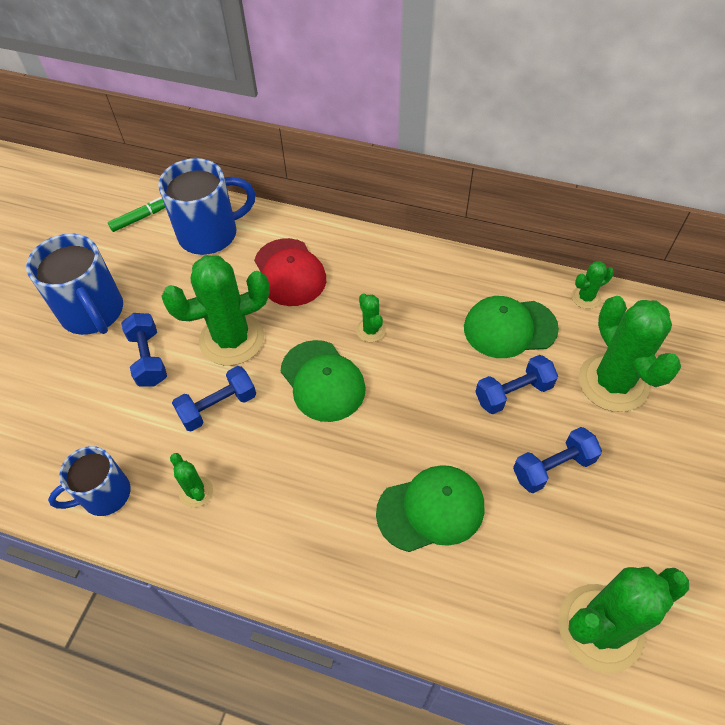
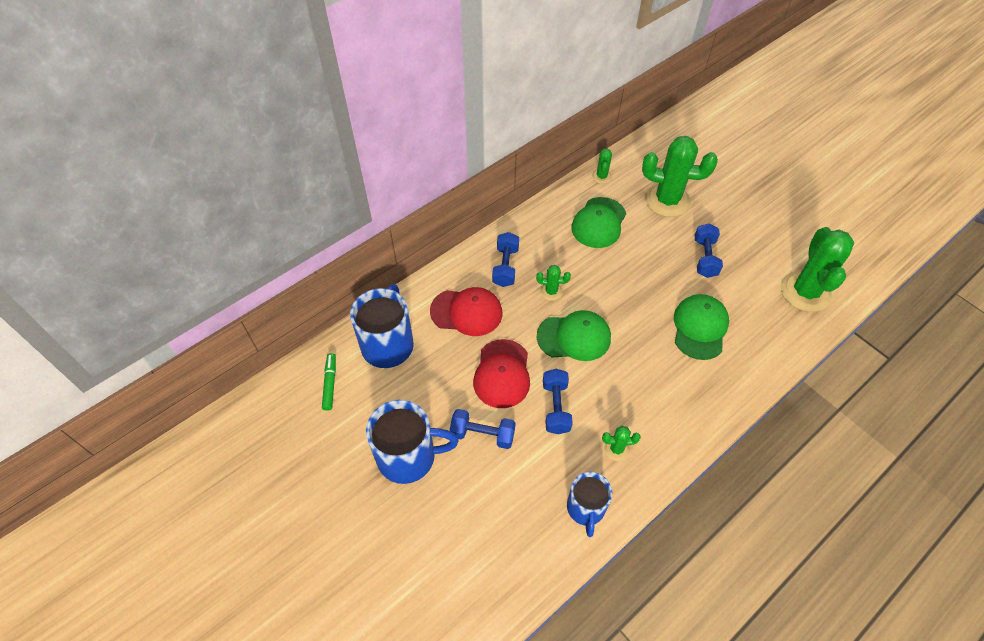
camera: 60 degrees left, 0 degrees up
(232, 339) = (502, 374): green cactus -> red cap
(513, 393) = (646, 247): blue dumbbell -> blue dumbbell (505, 267)

